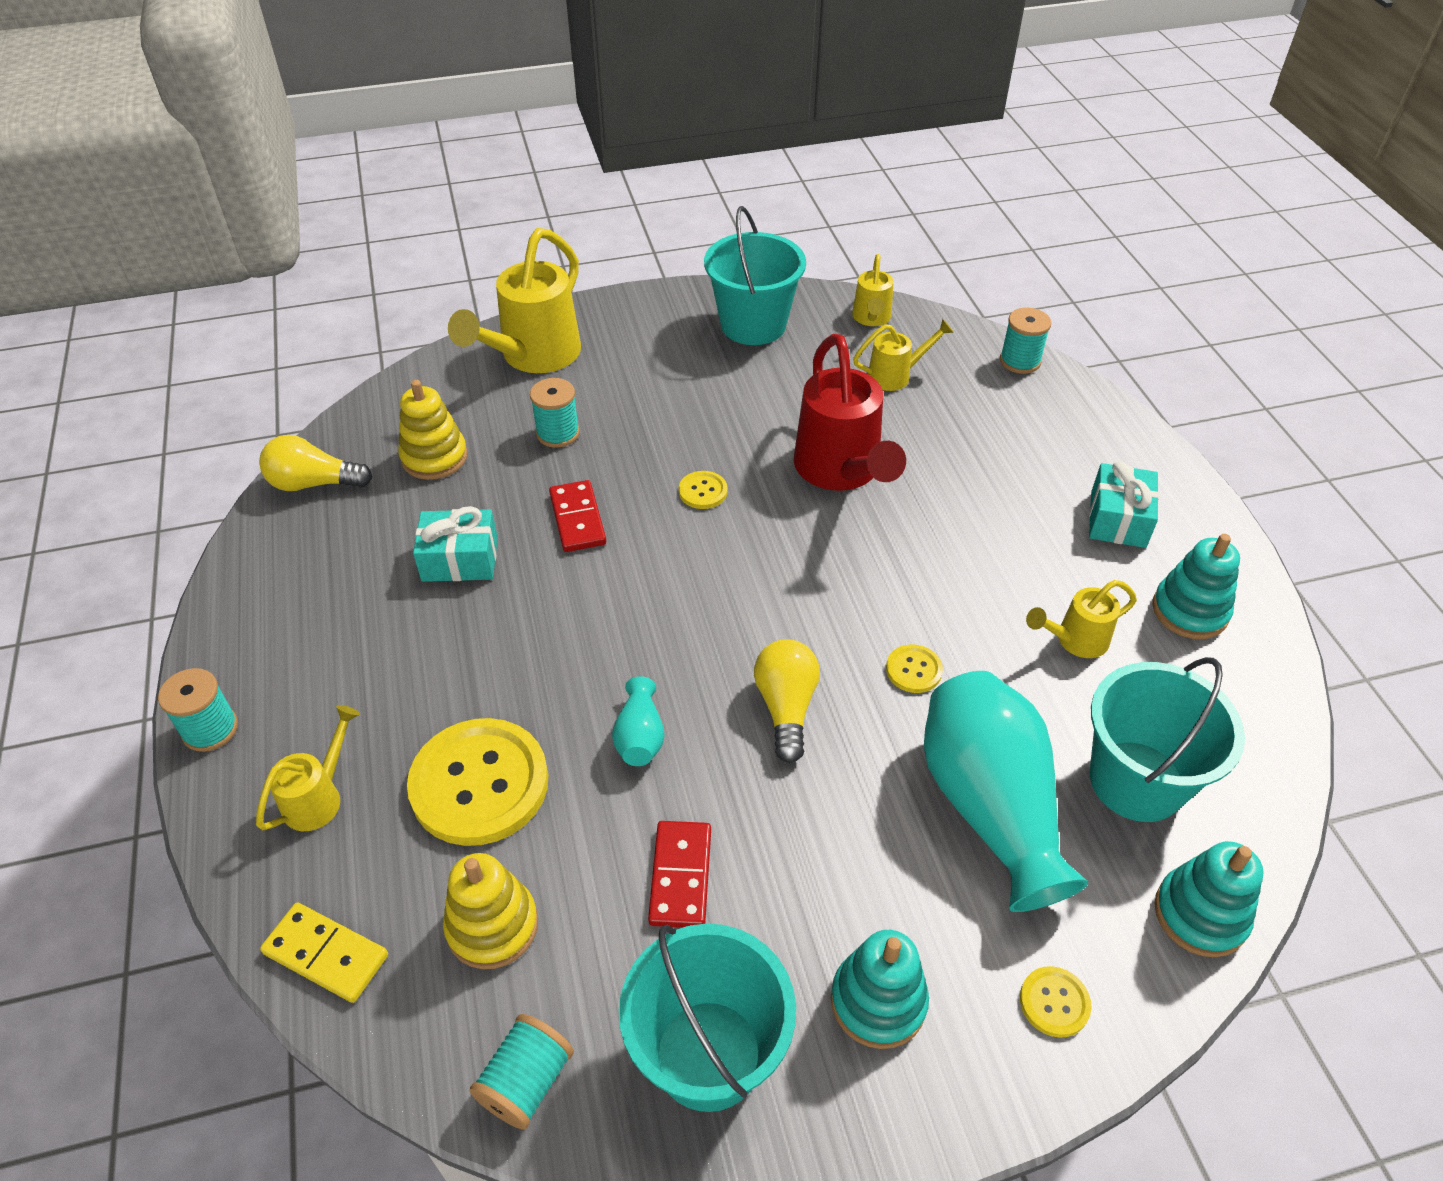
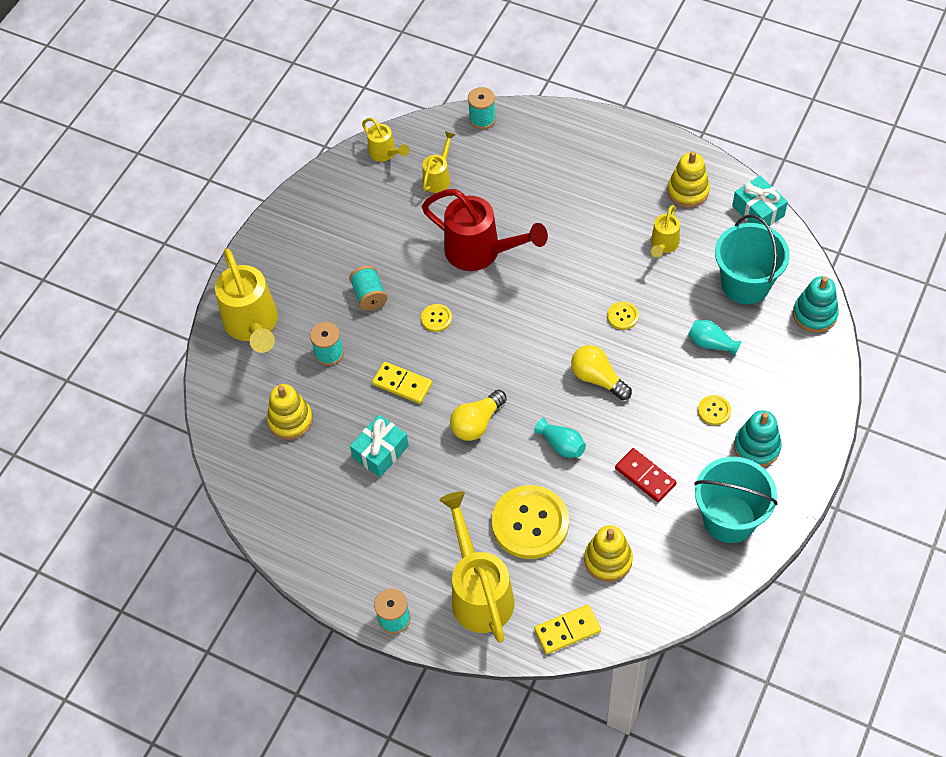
camera: 45 degrees left, 10 degrees up
(314, 483) = (254, 487): yellow light bulb -> yellow light bulb (477, 423)
(319, 797) = (479, 592): yellow watering can -> yellow watering can, size x1.92
(526, 1081) = (687, 588): turquoise spool -> turquoise spool (369, 296)
(577, 519) = (402, 384): red domino -> yellow domino
(753, 325) = (334, 208): turquoise bucket -> none
(989, 806) = (711, 344): turquoise vase -> turquoise vase, size x0.44
(1054, 1002) = (806, 390): yellow button -> yellow button (714, 411)
(1118, 519) = (616, 171): turquoise gift -> turquoise gift (758, 211)
(1189, 611) = (688, 191): turquoise stacking toy -> yellow stacking toy

